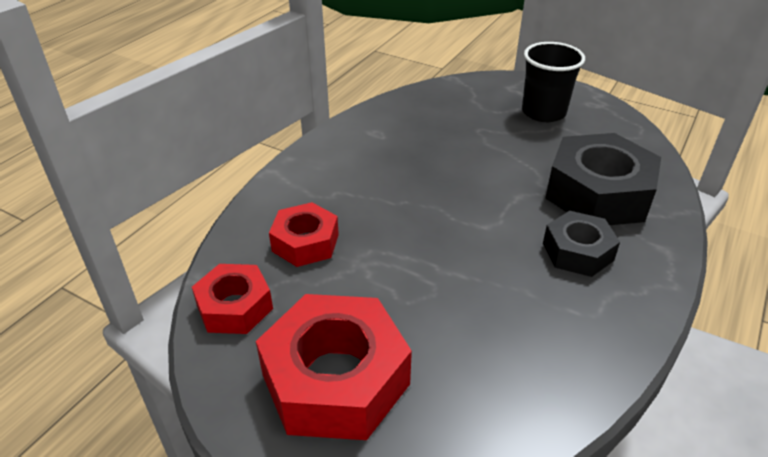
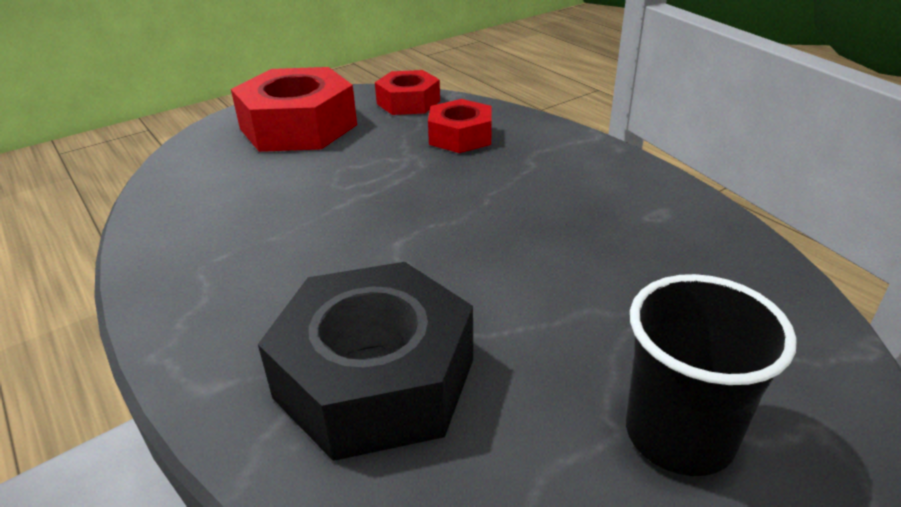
camera: 115 degrees right, 5 degrees down
(577, 252) = (288, 296): black nut -> none

